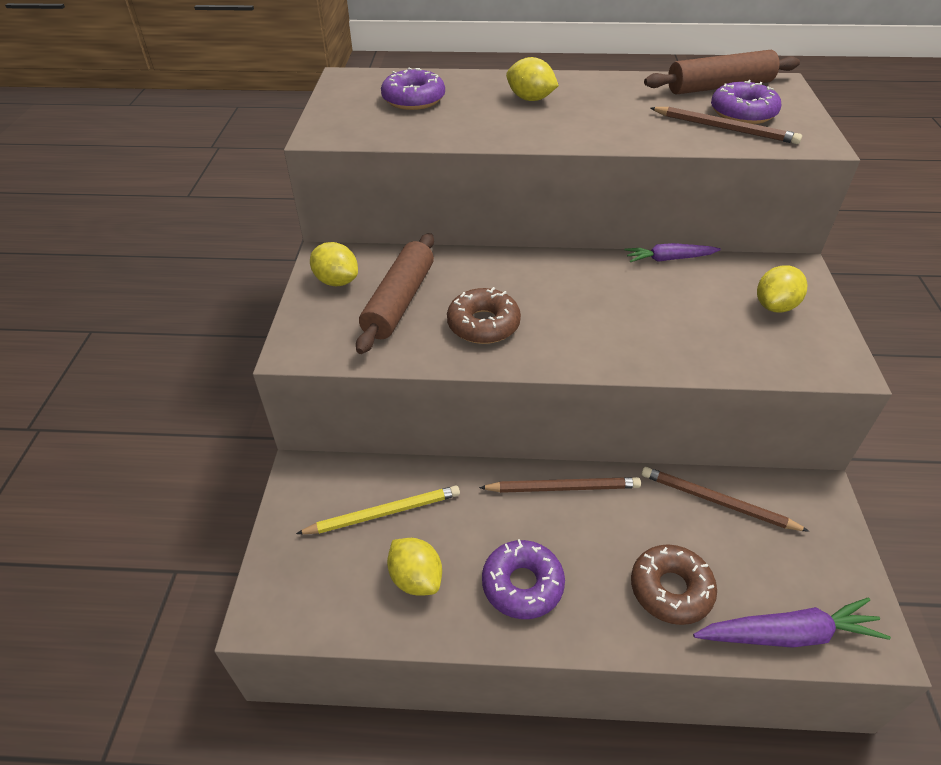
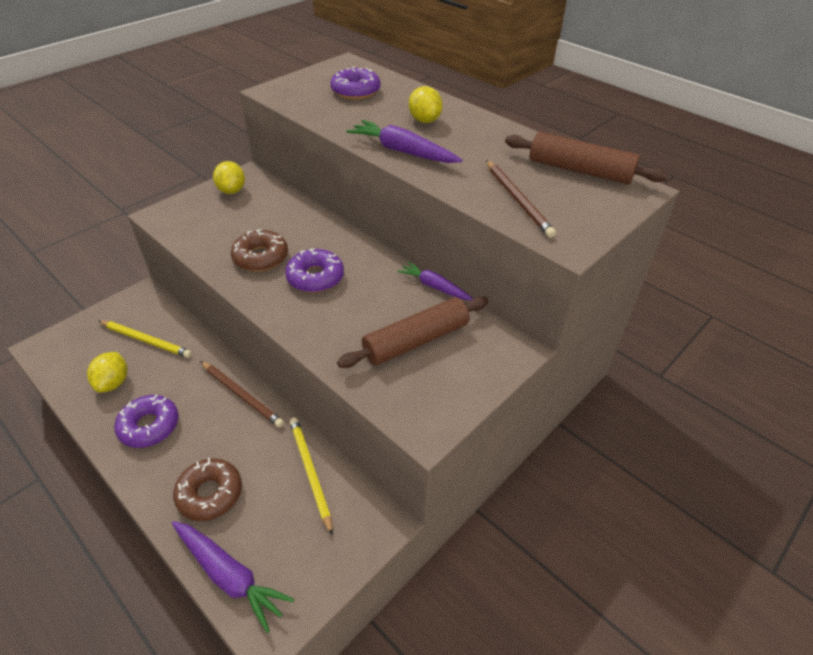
camera: 40 degrees right, 0 degrees up
(399, 301) = (242, 219): brown rolling pin -> brown rolling pin (416, 341)
(566, 132) = (402, 151): none -> purple carrot
(717, 501) = (310, 472): brown pencil -> yellow pencil
(742, 113) = (556, 196): purple donut -> purple donut (315, 277)
(775, 306) = (451, 361): yellow lemon -> none

